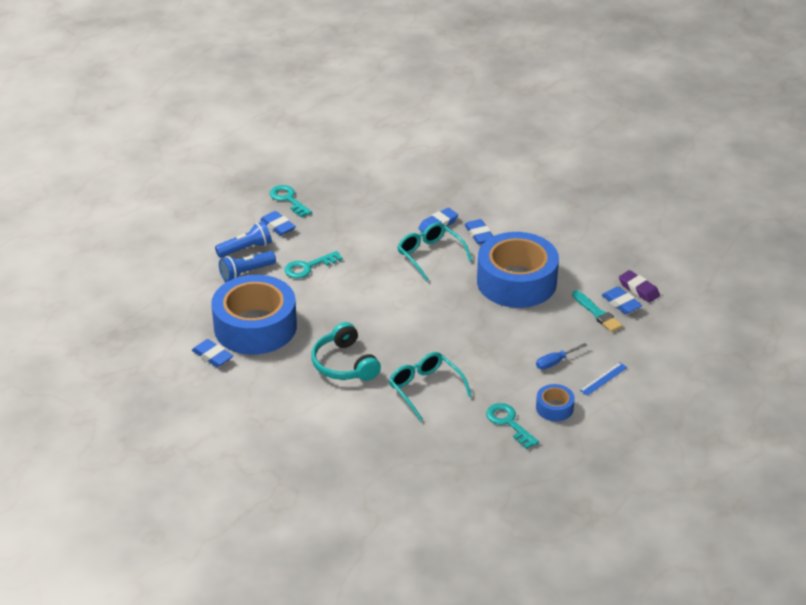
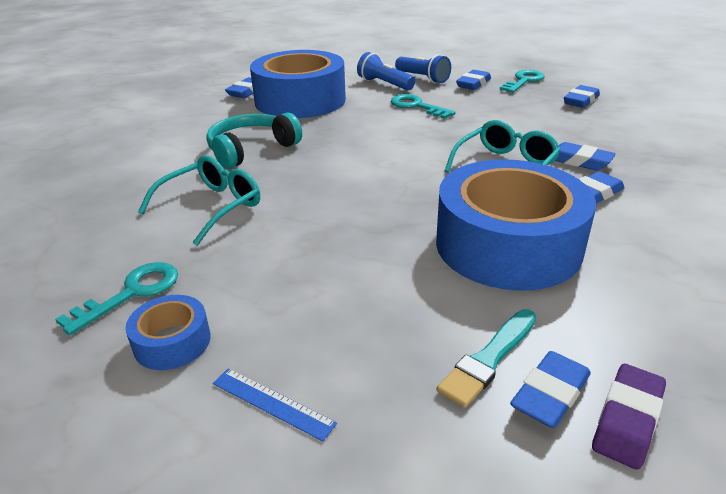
camera: 75 degrees right, 5 degrees down
(345, 188) = (581, 101): none -> blue eraser
(555, 362) = (307, 322): blue screwdriver -> none

